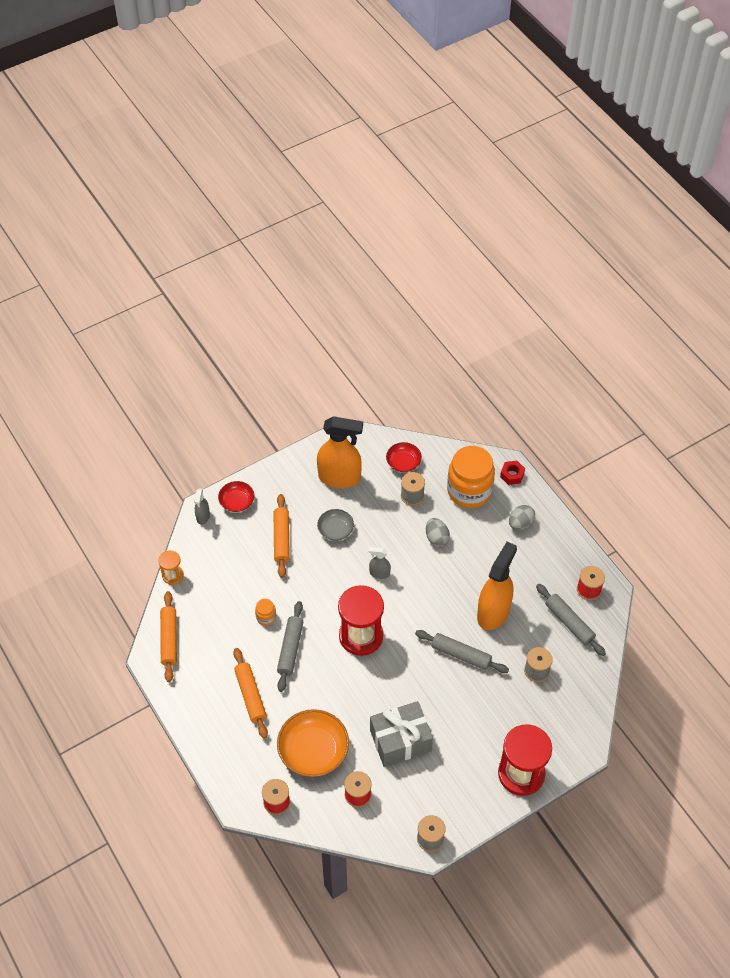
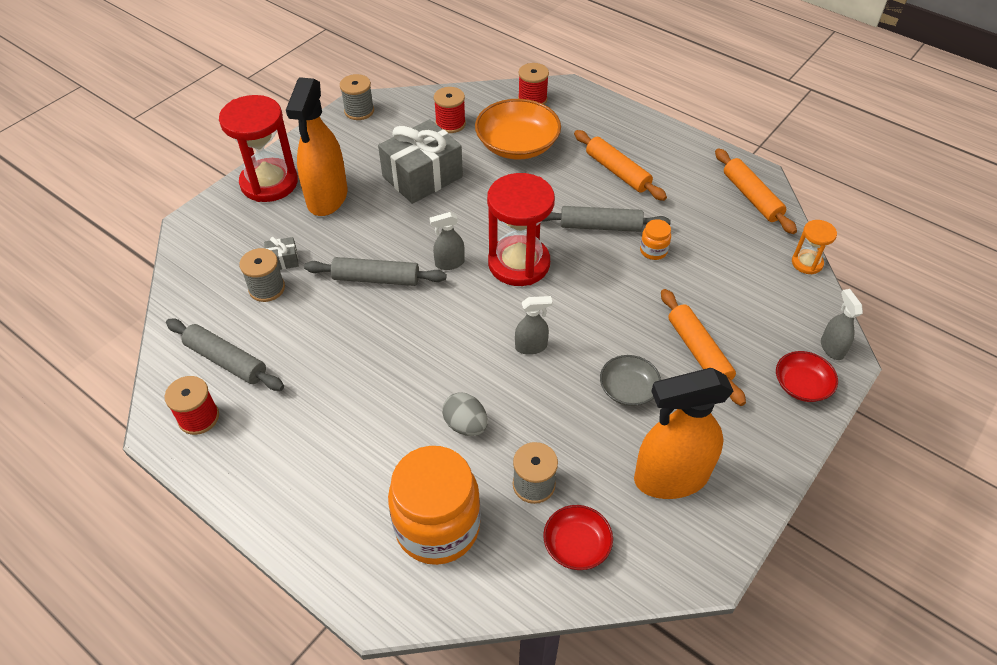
camera: 160 degrees right, 5 degrees down
(290, 649) = (600, 226): grey rolling pin -> grey rolling pin turned 75 degrees counterclockwise
(407, 651) = (449, 263): none -> grey spray bottle
(493, 612) = (344, 343): orange spray bottle -> orange spray bottle (327, 198)
(512, 475) = (366, 587): red nut -> none
(520, 523) = (330, 494): grey egg -> none
(522, 691) = (283, 260): none -> grey gift

